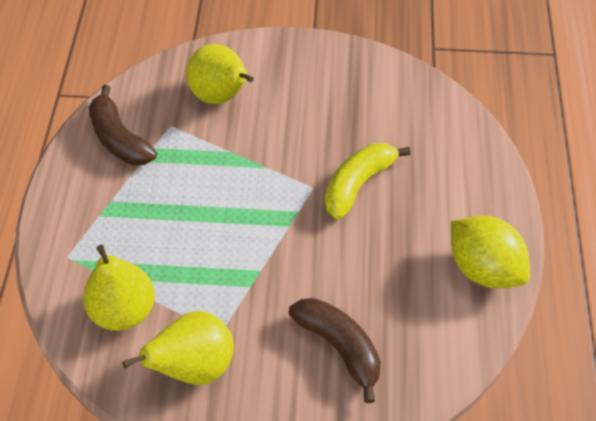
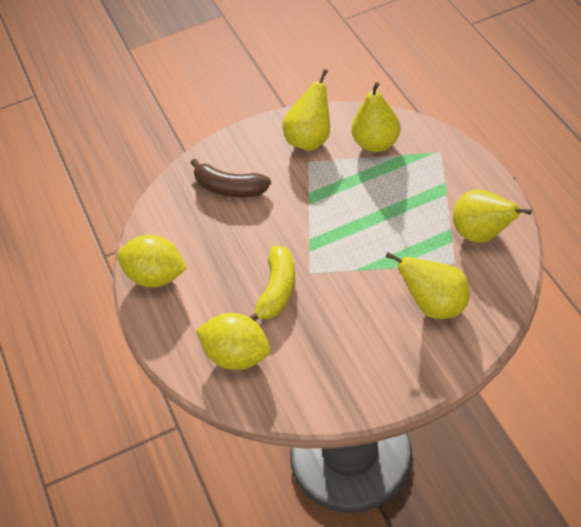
camera: 160 degrees right, 5 degrees down
(119, 138) = (483, 234): brown banana -> yellow pear
(433, 139) = (237, 356): none -> yellow lemon

